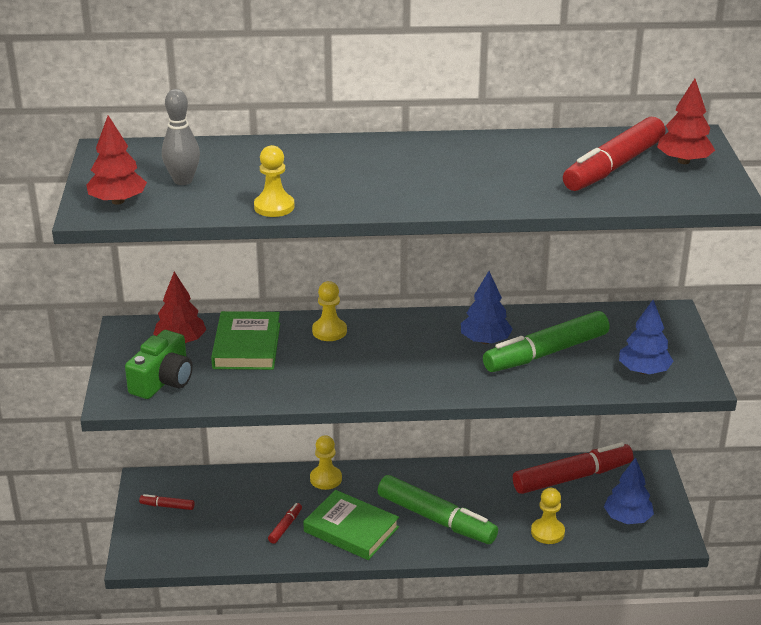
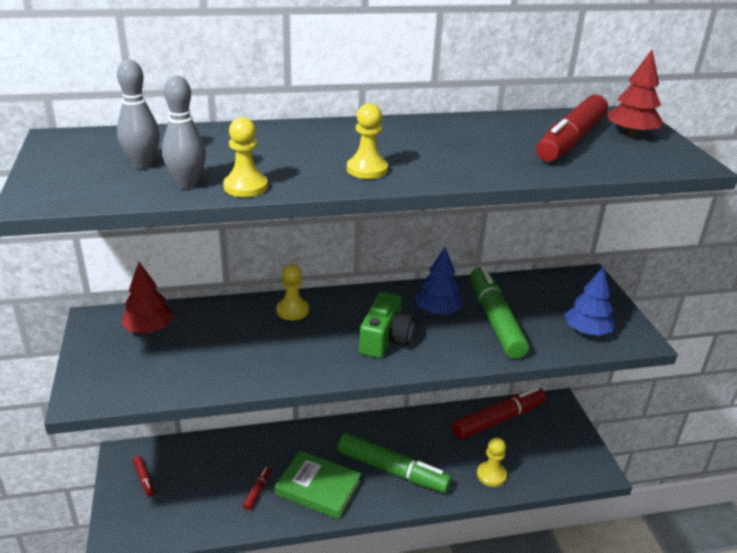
camera: 10 degrees left, 0 degrees up
(118, 201) = (69, 187): red tree -> none
(163, 380) = (133, 372): green camera -> green camera (385, 339)
(167, 506) = (144, 479): red marker -> red marker turned 120 degrees counterclockwise
(221, 202) = (187, 184): none -> grey bowling pin
(247, 346) = (215, 329): green book -> none
(326, 479) = (288, 438): yellow pawn -> yellow pawn (367, 169)
(546, 353) = (495, 320): green marker -> green marker turned 120 degrees clockwise
(627, 518) = (554, 455): blue tree -> none

